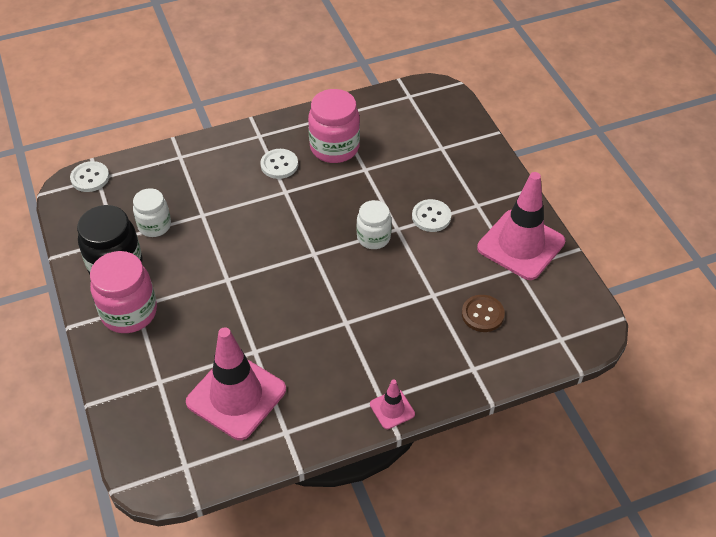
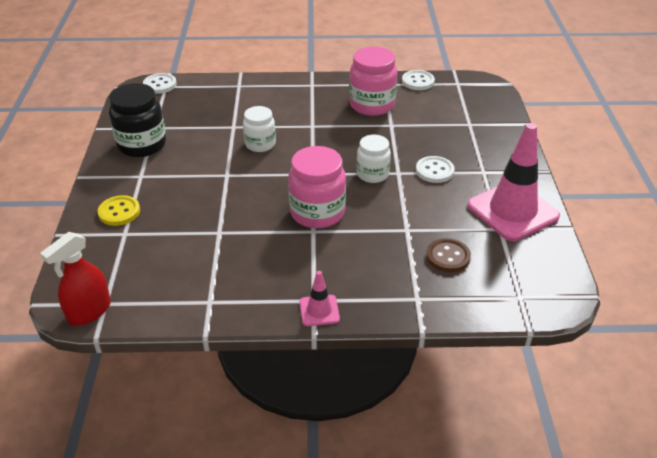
camera: 20 degrees right, 10 degrees down
(129, 312) = (132, 178): pink jar -> pink jar (317, 213)
(139, 357) = (119, 212): none -> yellow button
(154, 226) = (190, 125): white jar -> white jar (260, 144)
(174, 480) = (89, 311): none -> red spray bottle
(236, 396) = (182, 261): pink traffic cone -> none
(279, 165) = (317, 107): white button -> white button (418, 81)

